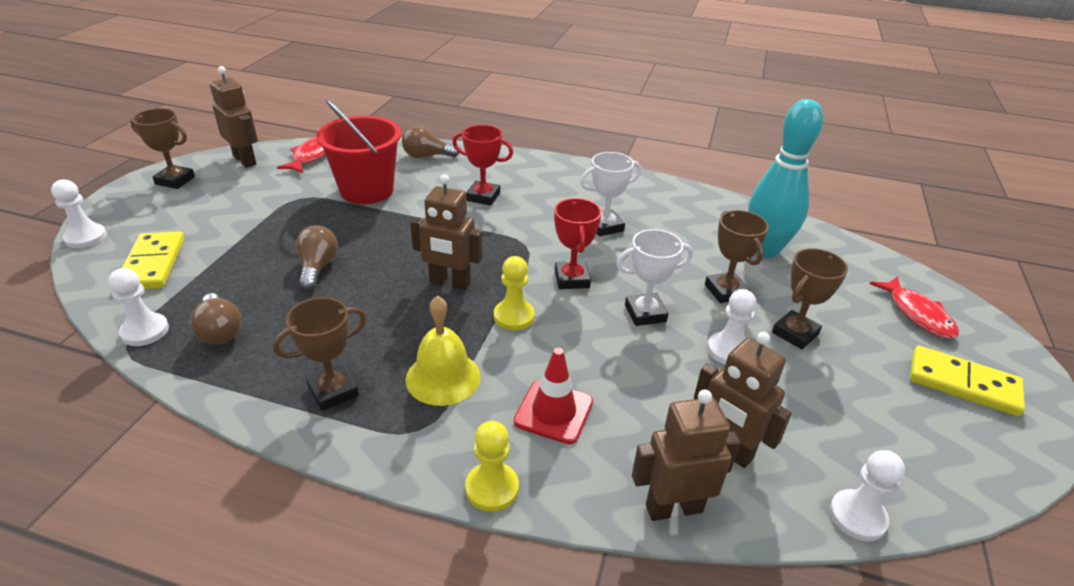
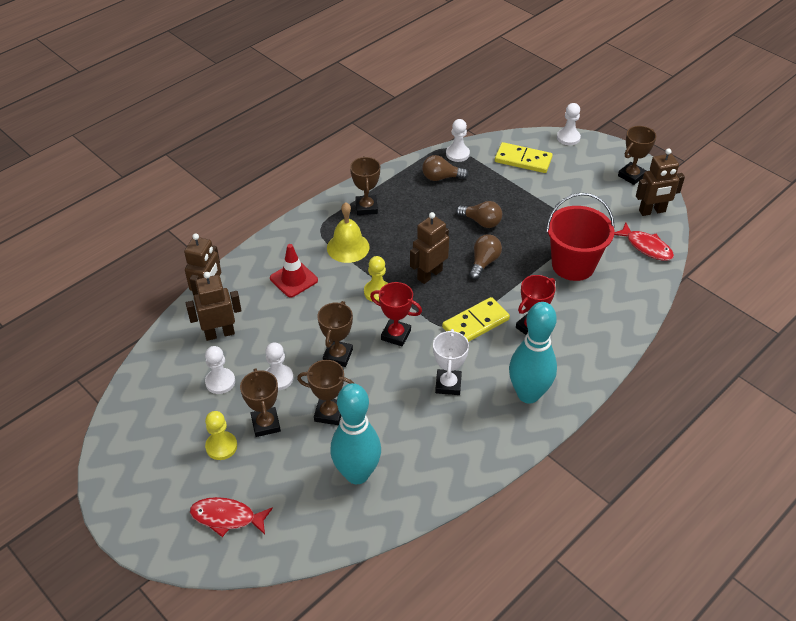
camera: 120 degrees right, 10 degrees up
(427, 156) = (619, 315): brown light bulb -> brown light bulb (484, 262)
(492, 488) = (268, 242): yellow pawn -> yellow pawn (221, 446)
(570, 182) = (528, 394): none -> turquoise bowling pin
(645, 313) = (338, 355): white trophy -> brown trophy
(857, 517) = (148, 359): white pawn -> white pawn (220, 382)
(963, 384) = (163, 483): yellow domino -> yellow domino (475, 323)

